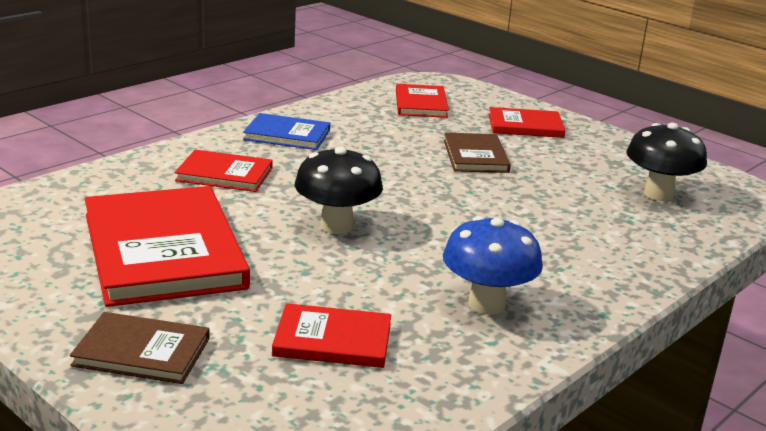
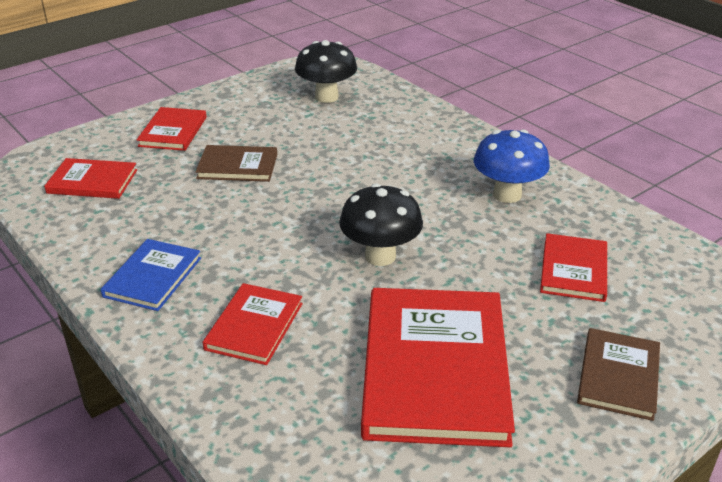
camera: 80 degrees left, 10 degrees up
(163, 250) = (434, 369): red book -> red book turned 75 degrees counterclockwise

